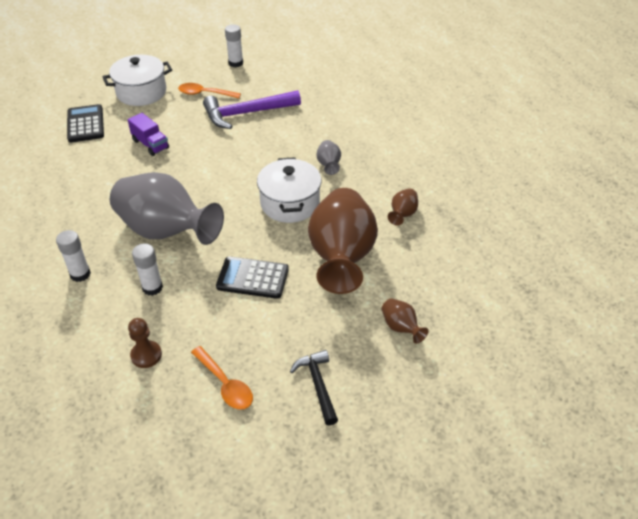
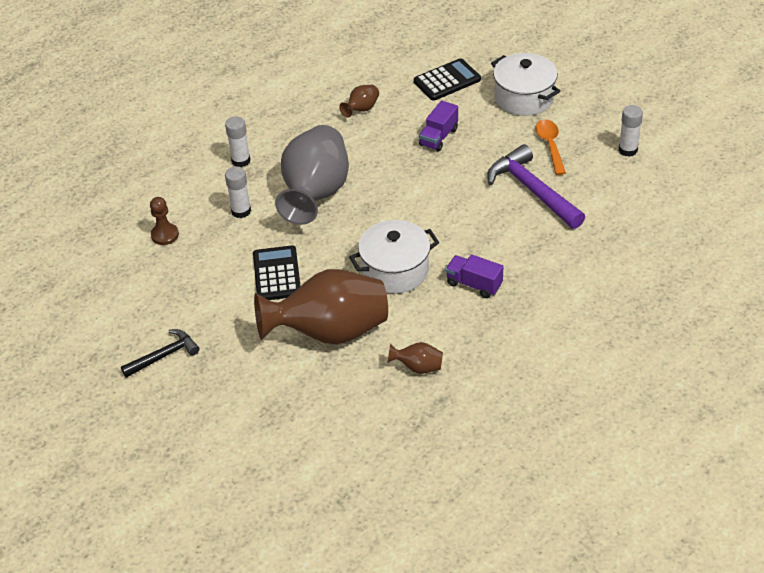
camera: 75 degrees right, 0 degrees up
(225, 384) = (148, 294): orange spoon -> none
(329, 165) = (474, 284): grey vase -> purple truck
(401, 328) = (250, 400): brown vase -> brown vase (361, 109)

